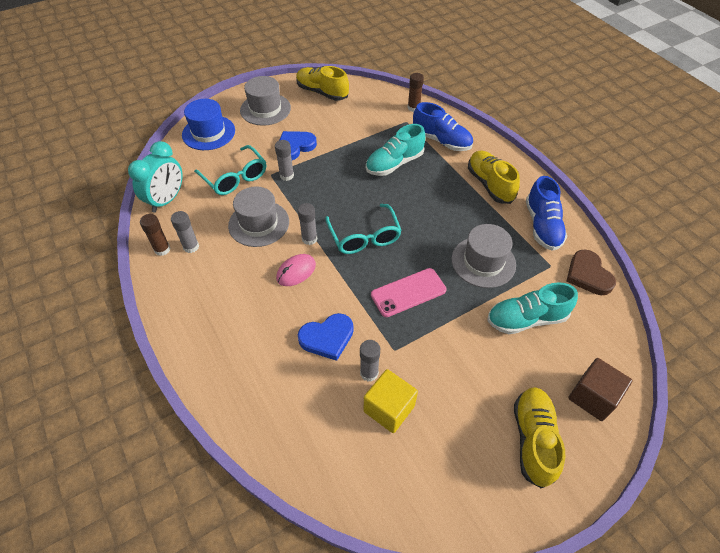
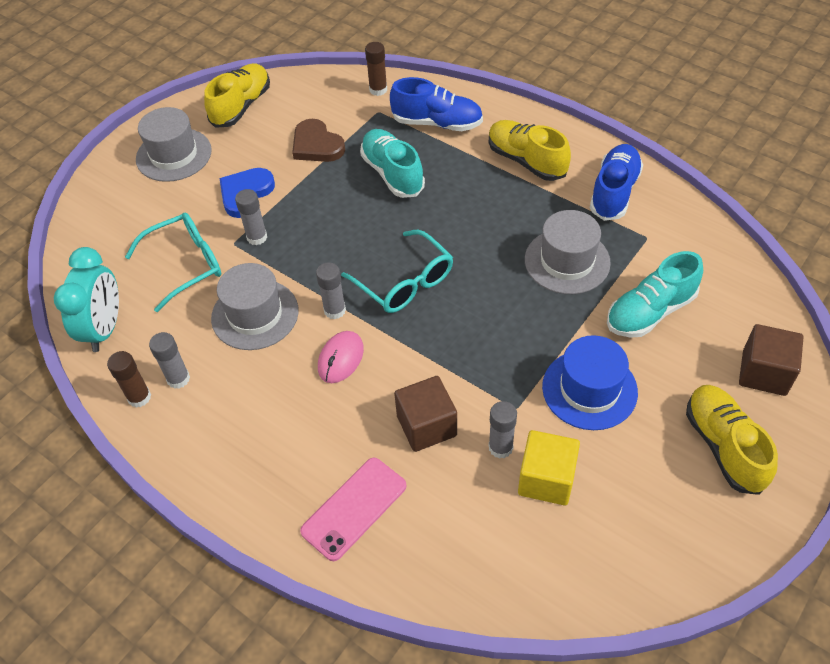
camera: 20 degrees left, 0 degrees up
(208, 133) = (110, 214): blue hat -> blue hat (589, 389)
(235, 178) = (186, 264): turquoise glasses -> turquoise glasses turned 60 degrees counterclockwise
(322, 92) = (241, 106): yellow shoe -> yellow shoe turned 105 degrees clockwise
(327, 338) = (426, 426): blue heart -> brown cube
(394, 163) = (392, 173): turquoise shoe -> turquoise shoe turned 120 degrees clockwise
(408, 292) = (496, 332): pink phone -> pink phone (354, 508)
(542, 226) = (614, 192): blue shoe -> blue shoe turned 135 degrees counterclockwise
(588, 275) = (694, 233): brown heart -> brown heart (316, 145)

